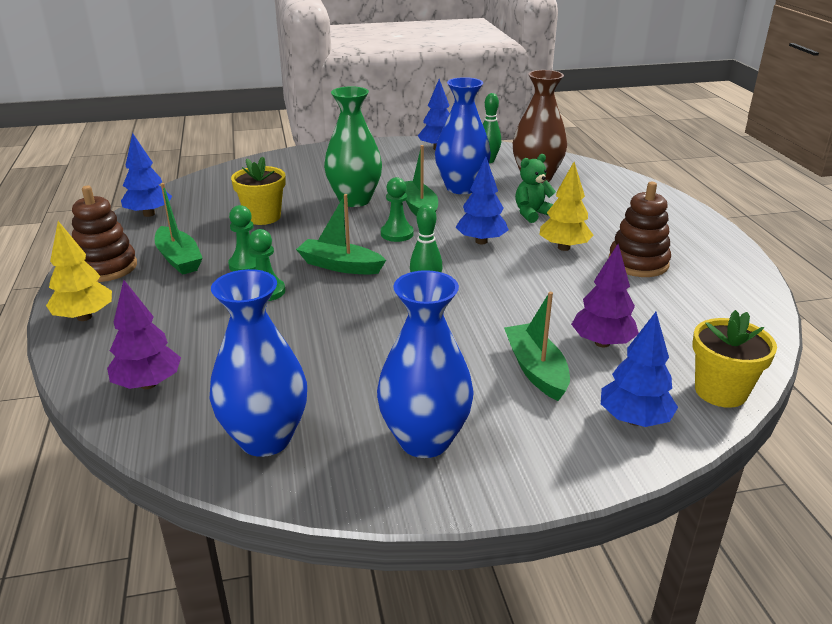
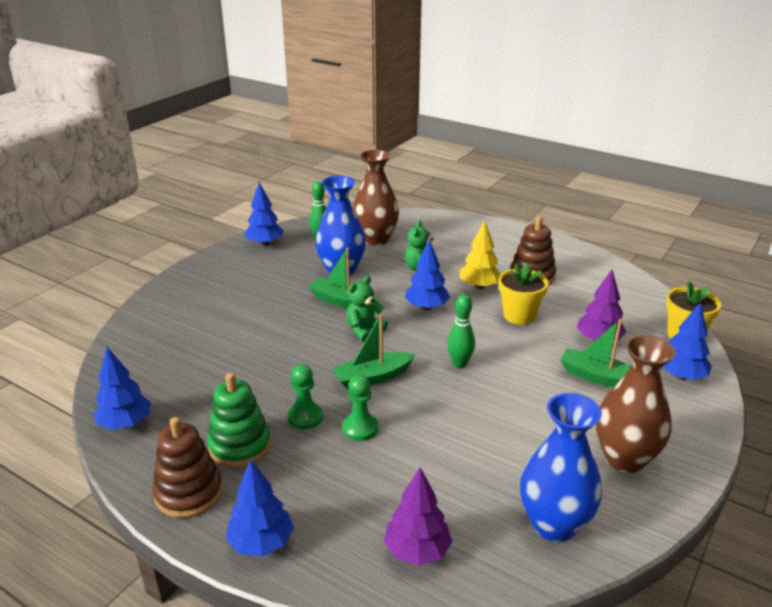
camera: 45 degrees left, 0 degrees up
(84, 317) = (261, 543): yellow tree -> blue tree
(179, 259) = (240, 446): green boat -> green stacking toy
(263, 217) = (238, 370): yellow flower pot -> yellow flower pot (519, 315)
(354, 200) = (283, 318): green vase -> none
(397, 234) = (364, 330): green pawn -> green teddy bear
(424, 440) = (625, 458): blue vase -> brown vase

